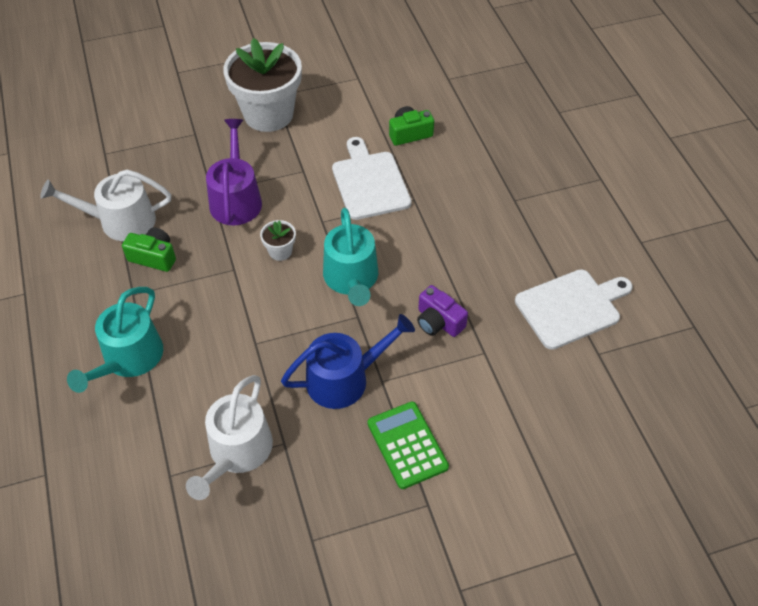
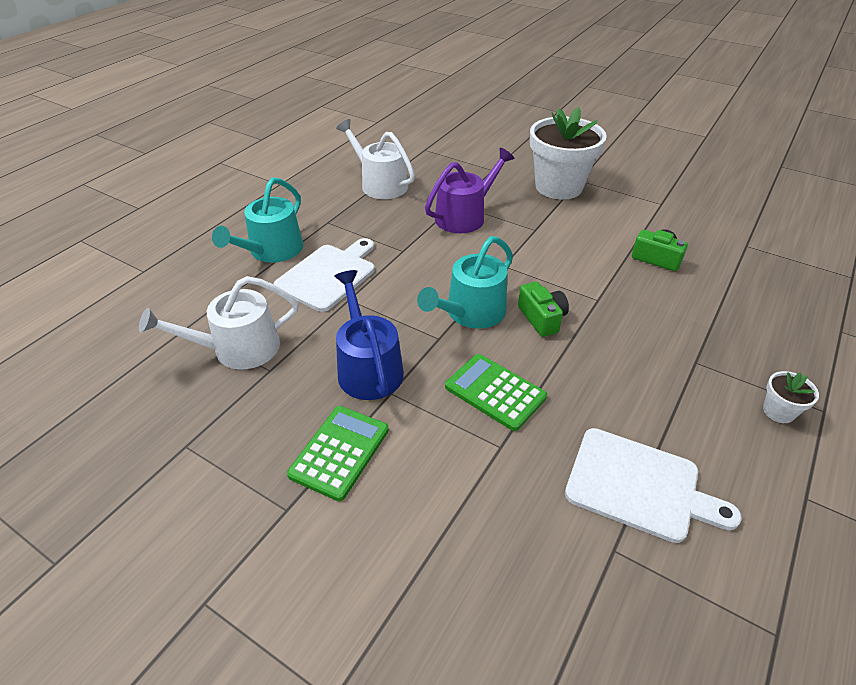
camera: 50 degrees right, 10 degrees down
(129, 358) = (272, 250): turquoise watering can -> turquoise watering can turned 45 degrees counterclockwise
(154, 257) = (368, 212): green camera -> green camera (542, 318)
(280, 251) = (447, 262): white flower pot -> white flower pot (778, 411)
(344, 379) = (368, 368): blue watering can -> blue watering can turned 135 degrees counterclockwise
(369, 182) = (576, 266): white cutting board -> white cutting board (329, 275)
(438, 321) = (495, 392): purple camera -> green calculator

